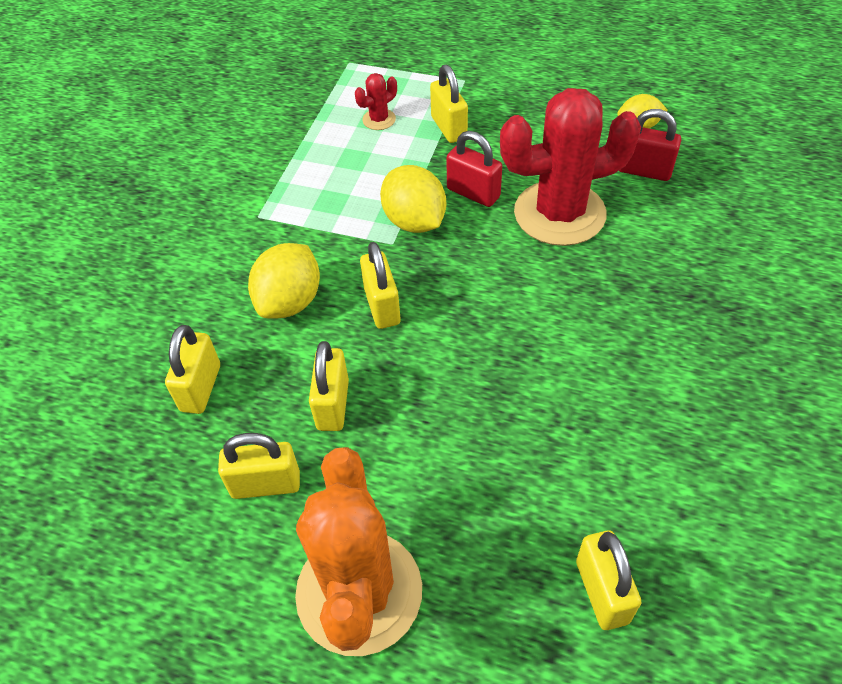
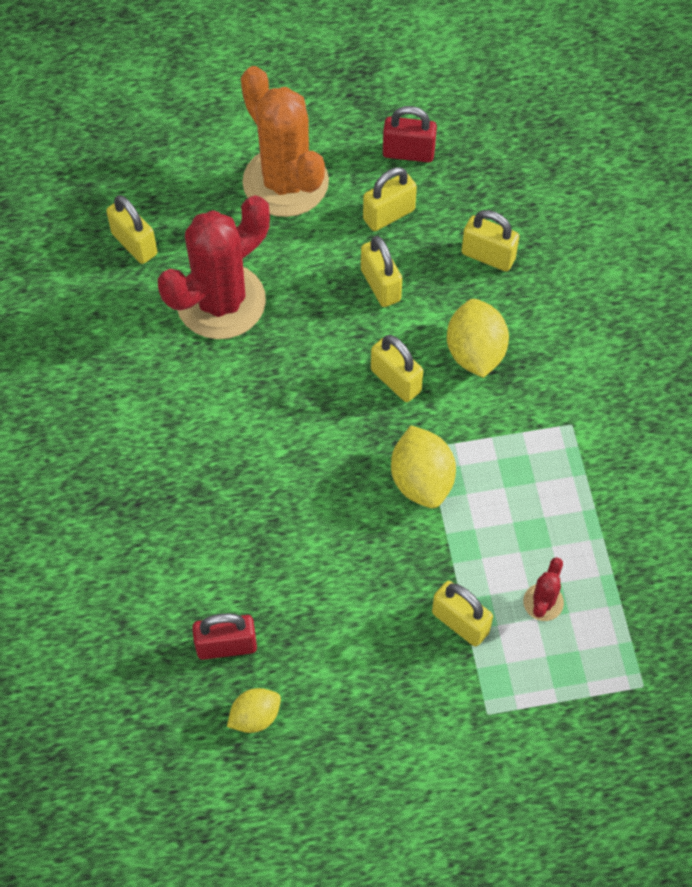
camera: 150 degrees right, 10 degrees up
(201, 388) = (488, 256): yellow padlock -> yellow padlock turned 45 degrees counterclockwise
(414, 221) = (422, 480): yellow lemon -> yellow lemon turned 45 degrees clockwise
(473, 193) = (385, 540): red padlock -> red padlock (408, 153)
(559, 213) = (289, 549): red cactus -> red cactus (221, 301)

